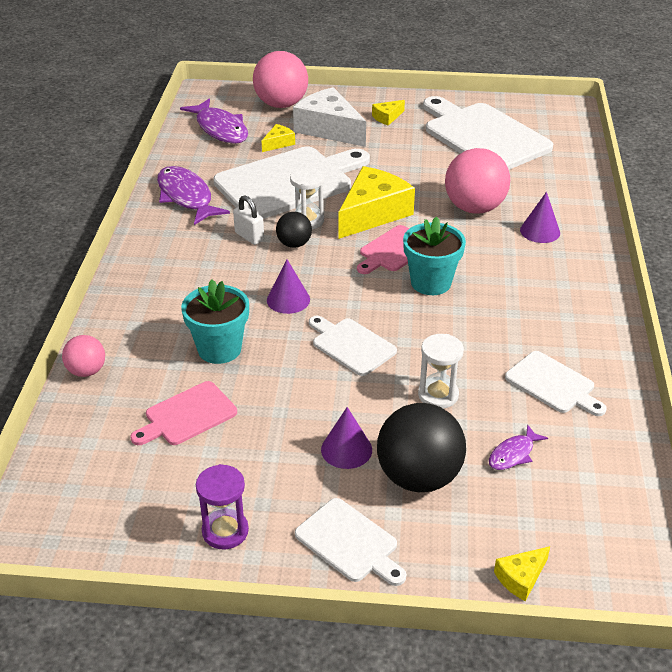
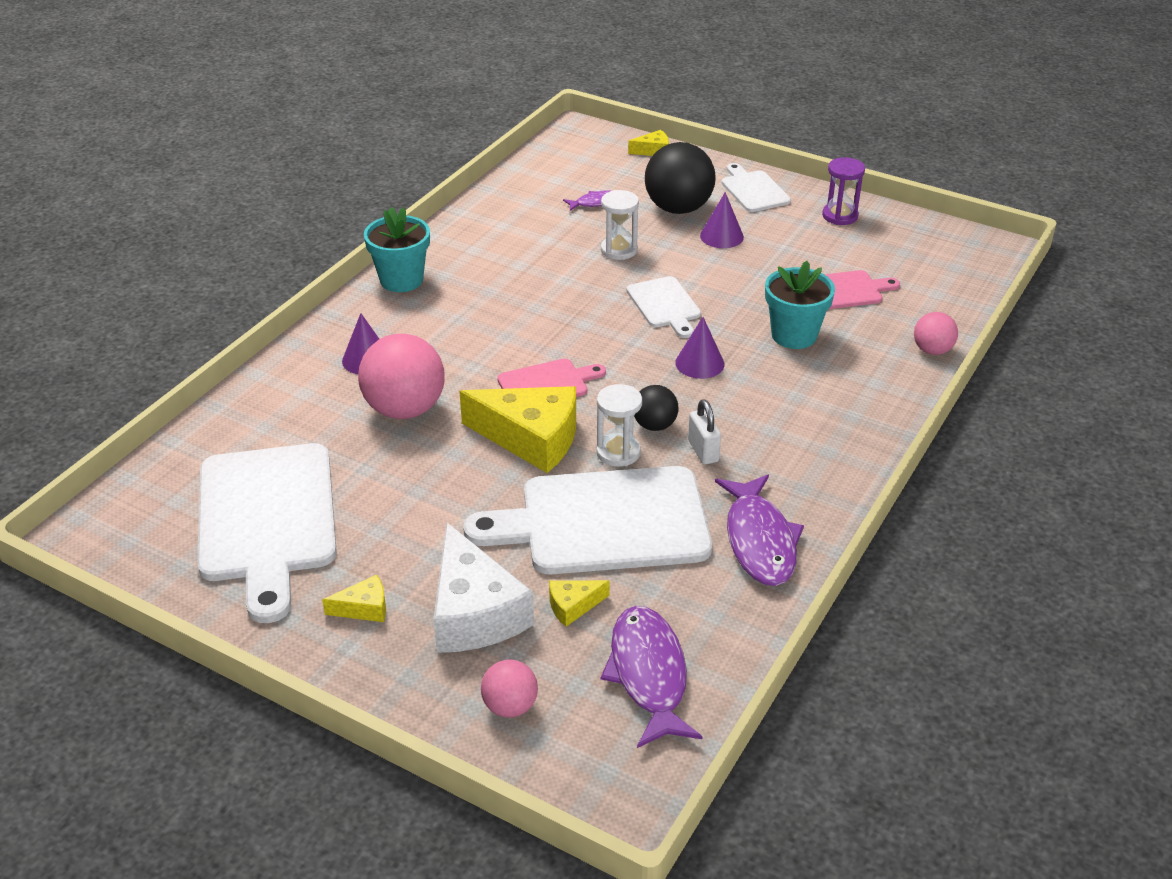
camera: 155 degrees left, 0 degrees up
(281, 104) = (510, 706): pink ball -> pink ball, size x0.53
(373, 213) = (531, 438): yellow cheese -> yellow cheese turned 135 degrees counterclockwise
(431, 283) = (539, 339): turquoise flower pot -> turquoise flower pot (401, 280)
(553, 384) = (517, 233): white cutting board -> none

